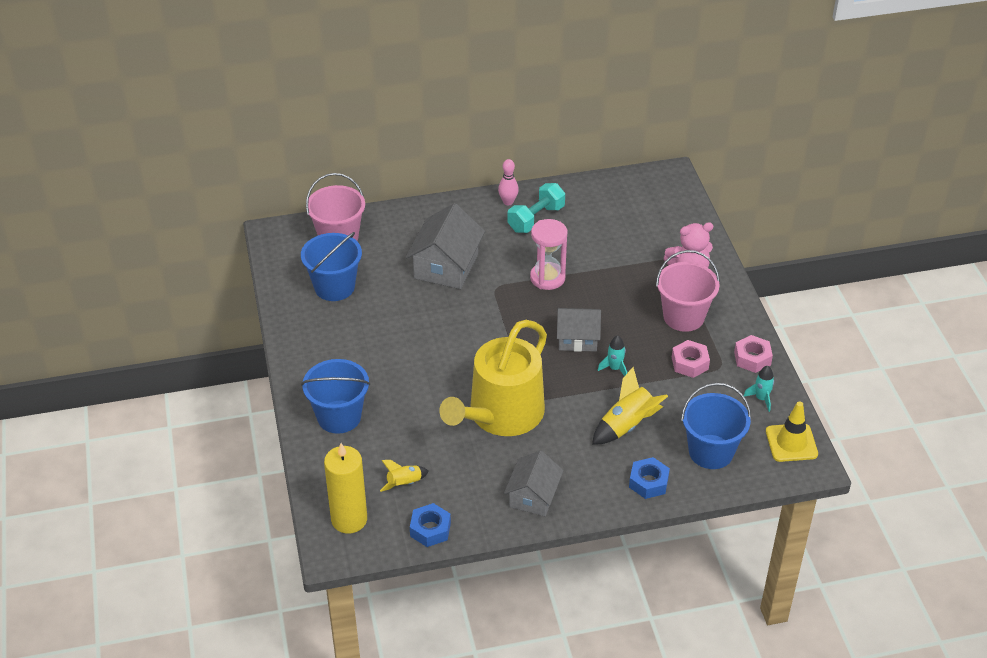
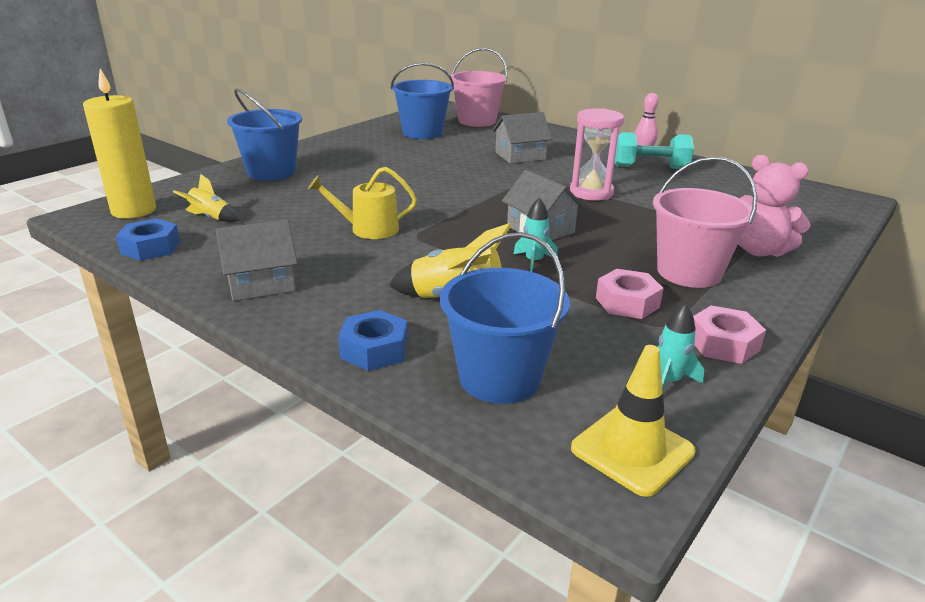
camera: 50 degrees right, 15 degrees down
(446, 266) = (520, 156): grey house -> grey house, size x0.66
(501, 415) = (368, 229): yellow watering can -> yellow watering can, size x0.48

